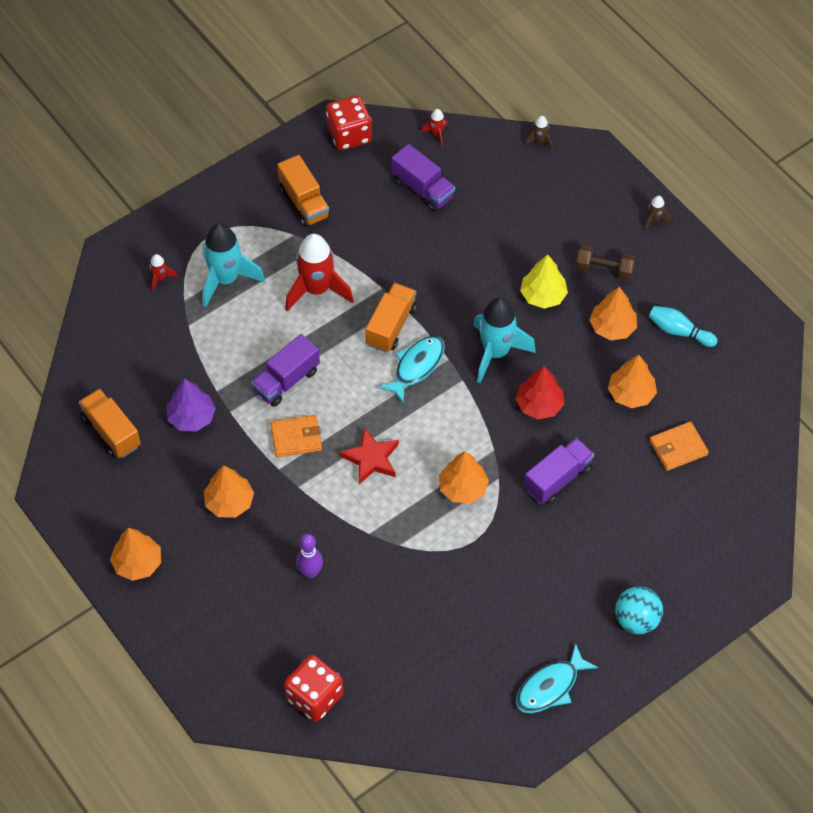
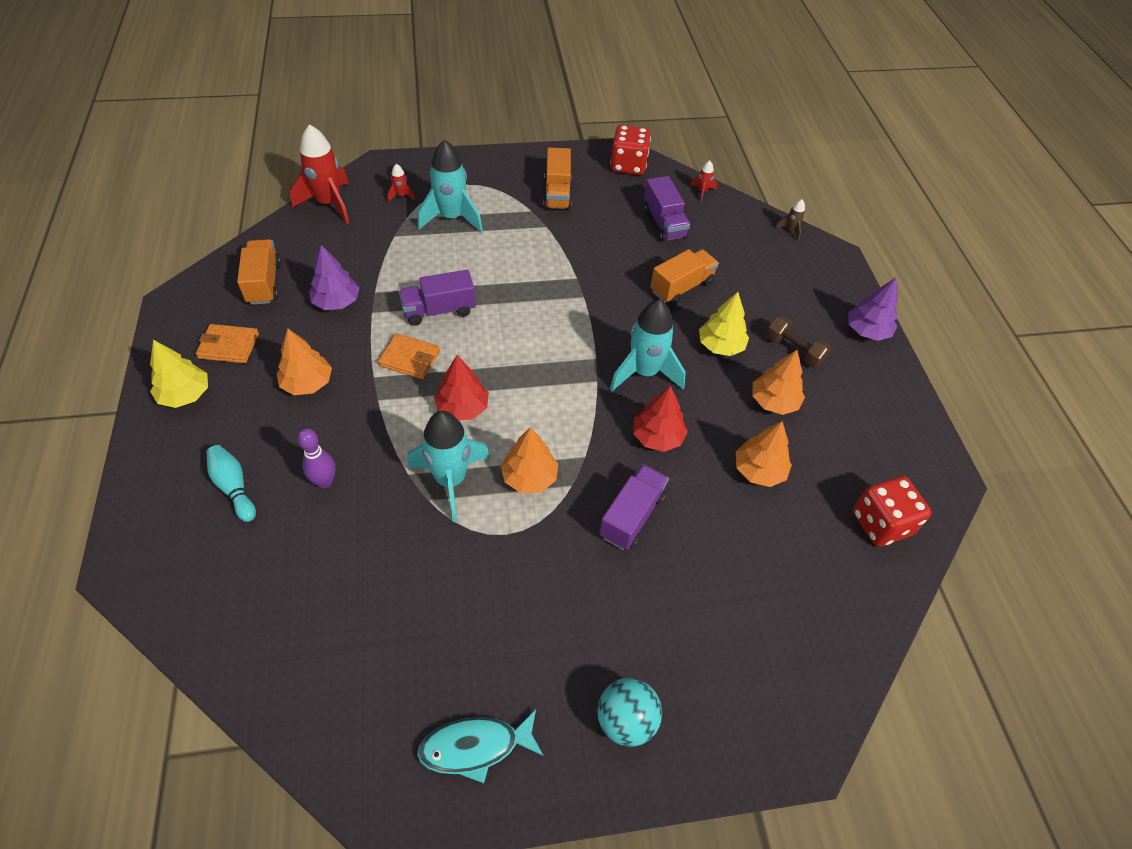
camera: 25 degrees right, 5 degrees down
(137, 563) = (185, 395): orange tree -> yellow tree
(314, 697) = (224, 610): red dice -> red dice (881, 523)
(317, 290) = (519, 256): red rocket -> red rocket (329, 204)
(371, 458) = (462, 408): red star -> red tree
(391, 326) = (563, 309): orange truck -> orange truck (681, 287)
(405, 521) = (450, 480): none -> turquoise rocket
(416, 367) = (561, 351): turquoise fish -> none
(557, 479) = (632, 516): purple truck -> purple truck turned 45 degrees counterclockwise
(654, 220) = (867, 331): brown rocket -> purple tree
(678, 448) = (781, 548): orange wallet -> orange wallet (229, 346)
(679, 331) = (842, 436): turquoise bowling pin -> turquoise bowling pin (234, 487)

